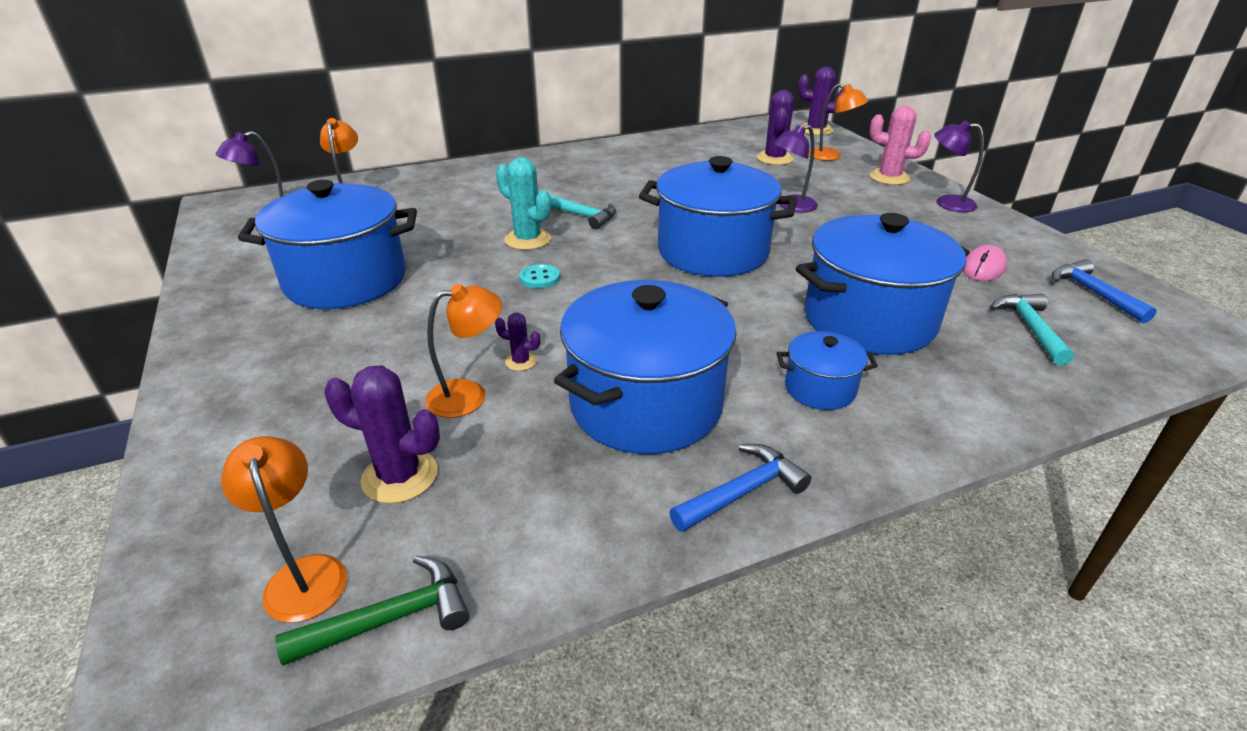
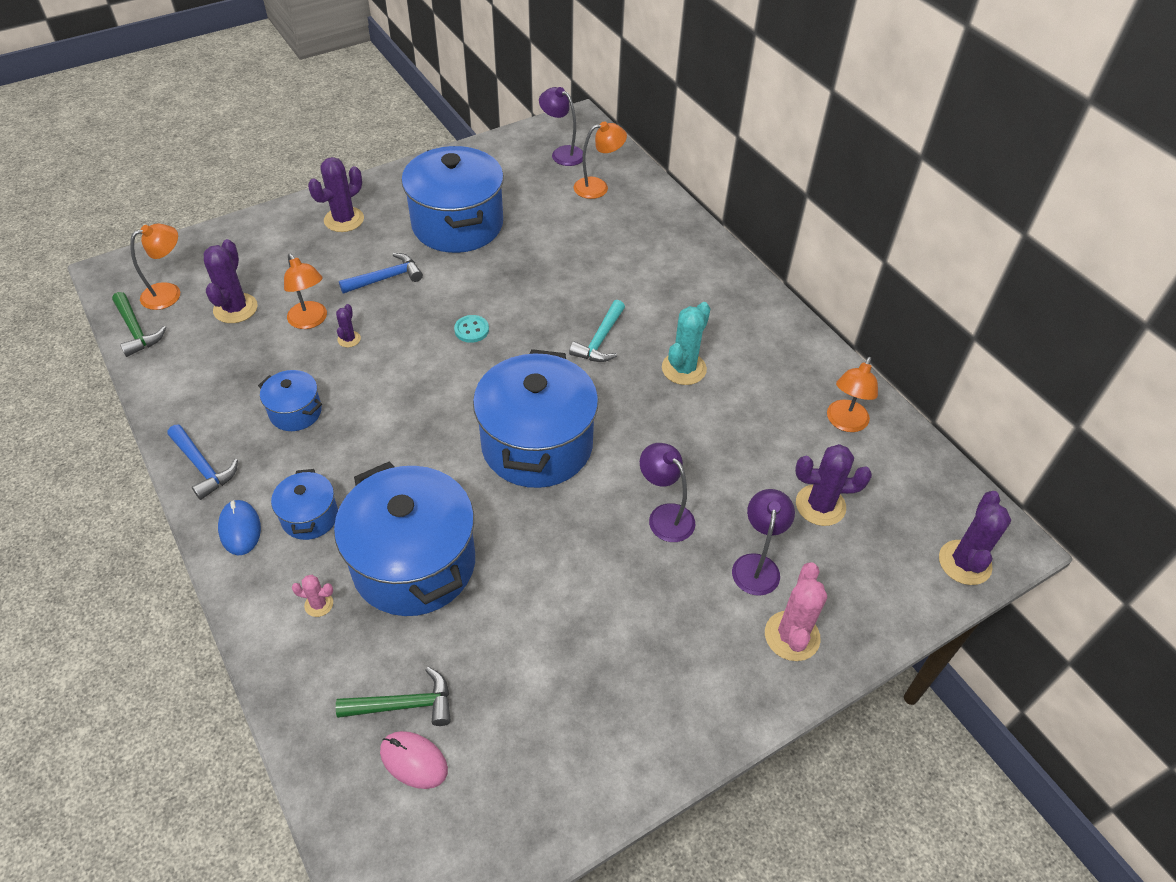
camera: 80 degrees right, 15 degrees up
(257, 367) = (344, 220): none -> purple cactus
(527, 240) = (542, 311): turquoise cactus -> turquoise cactus (684, 369)
(646, 404) = (295, 412): blue pot -> blue pot, size x0.48
(831, 156) = (853, 572): orange lamp -> orange lamp (844, 423)
(848, 447) = (240, 529): none -> blue mouse
(939, 380) = (319, 604): none -> pink cactus
(947, 203) = (717, 693): purple lamp -> purple lamp (757, 565)
(983, 268) = (532, 692): pink mouse -> pink mouse (414, 761)
(1030, 328) = (404, 705): turquoise hammer -> green hammer
(1093, 293) = (482, 799): blue hammer -> blue hammer (386, 278)

